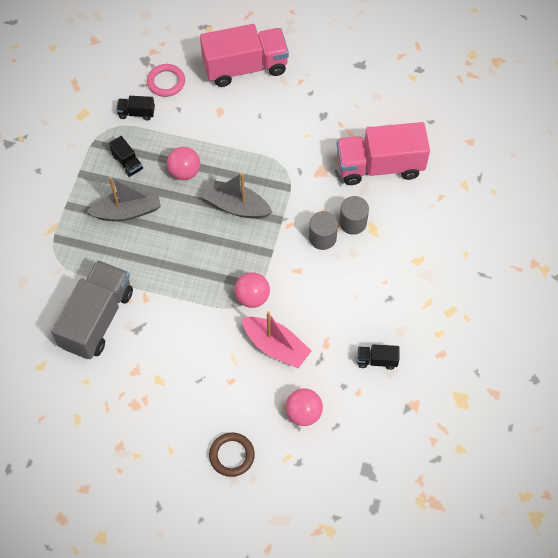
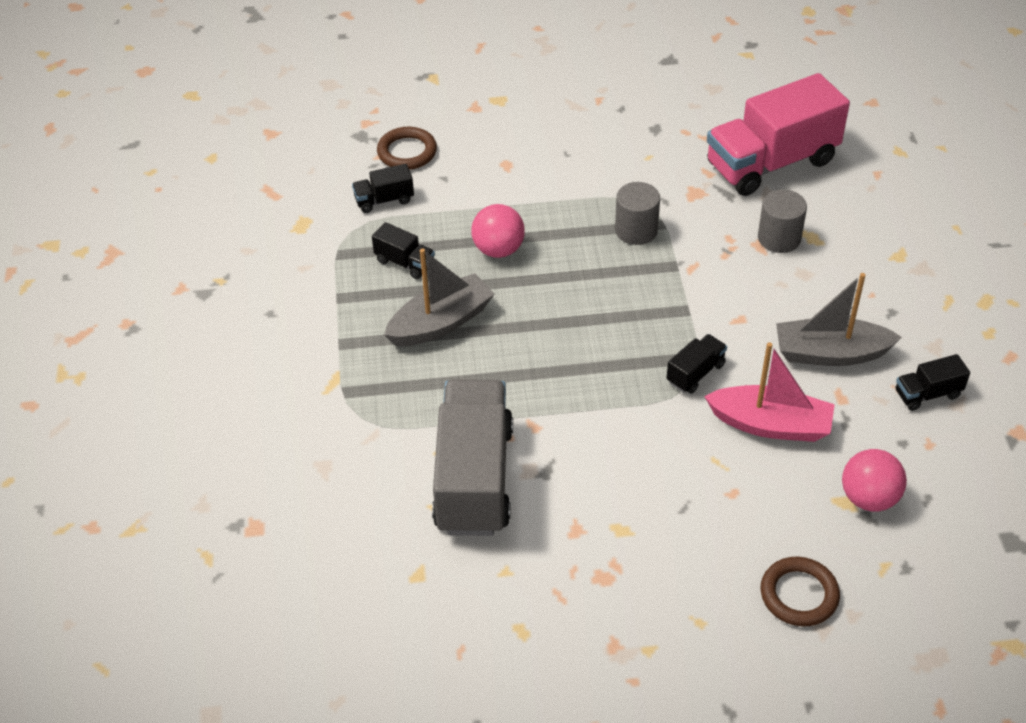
camera: 20 degrees left, 15 degrees down
(166, 82) = (407, 152): pink ring -> brown ring
(236, 206) = (600, 268): grey boat -> grey boat (830, 353)
(245, 67) = (511, 105): pink truck -> none
(252, 297) = (695, 373): pink ball -> black truck
(322, 238) = (748, 269): grey cylinder -> grey cylinder (636, 230)

